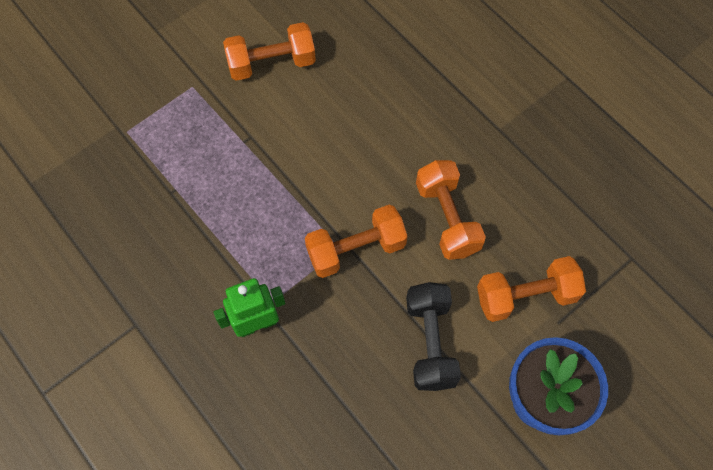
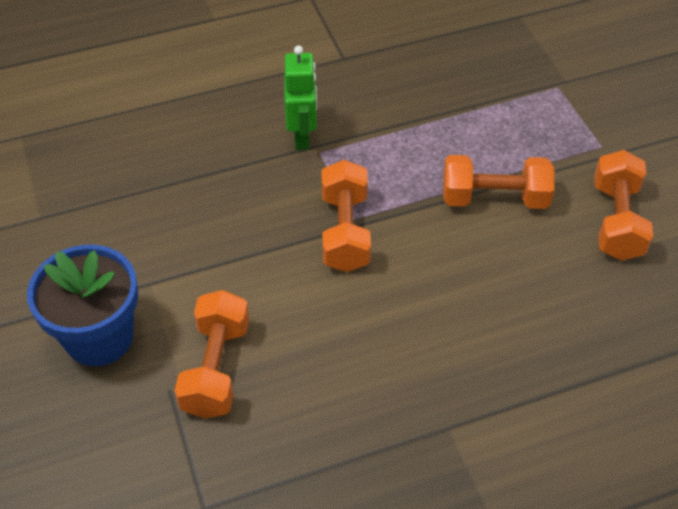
camera: 110 degrees right, 15 degrees down
(430, 342) = (212, 262): black dumbbell -> none
(447, 218) = (345, 326): orange dumbbell -> orange dumbbell (494, 198)

